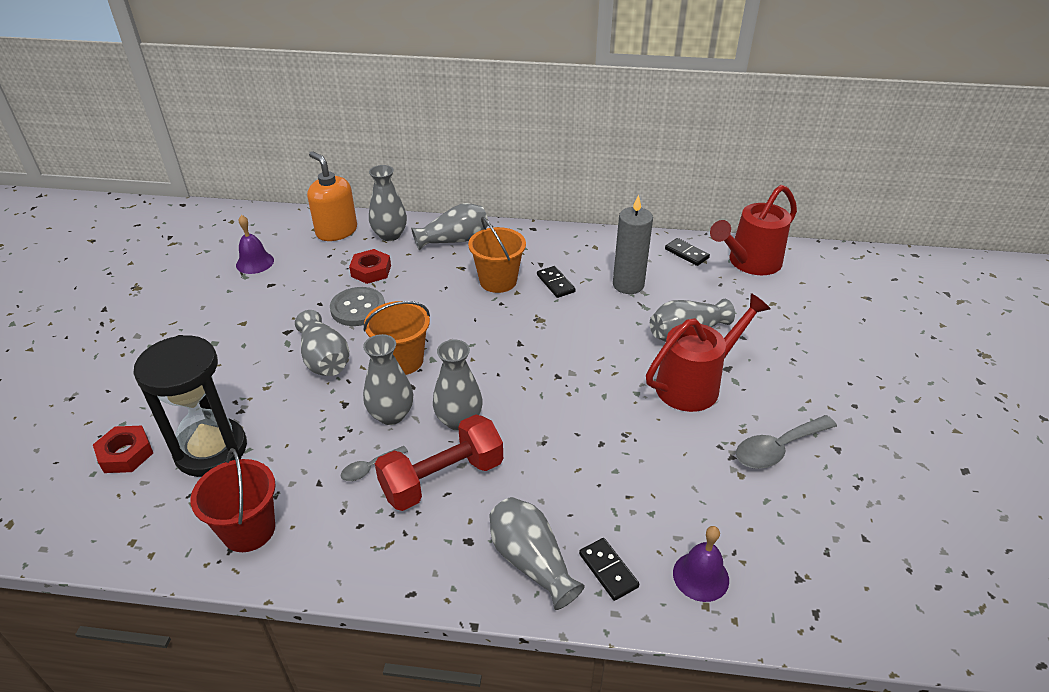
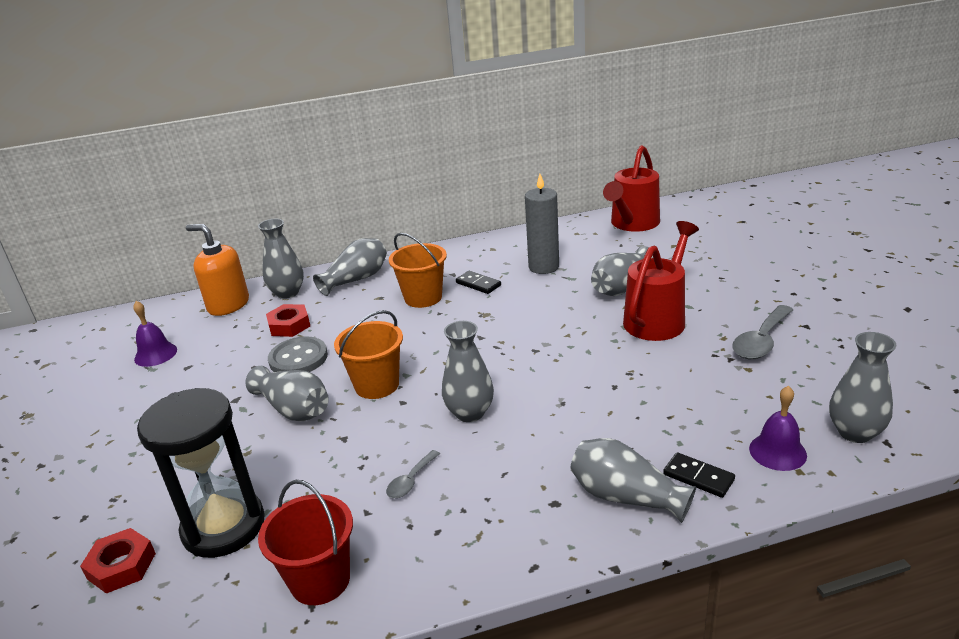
camera: 20 degrees left, 10 degrees down
(391, 415) = (399, 431): grey vase -> grey vase (855, 432)
(442, 478) = (490, 463): red dumbbell -> none
(686, 254) = (575, 232): black domino -> none

